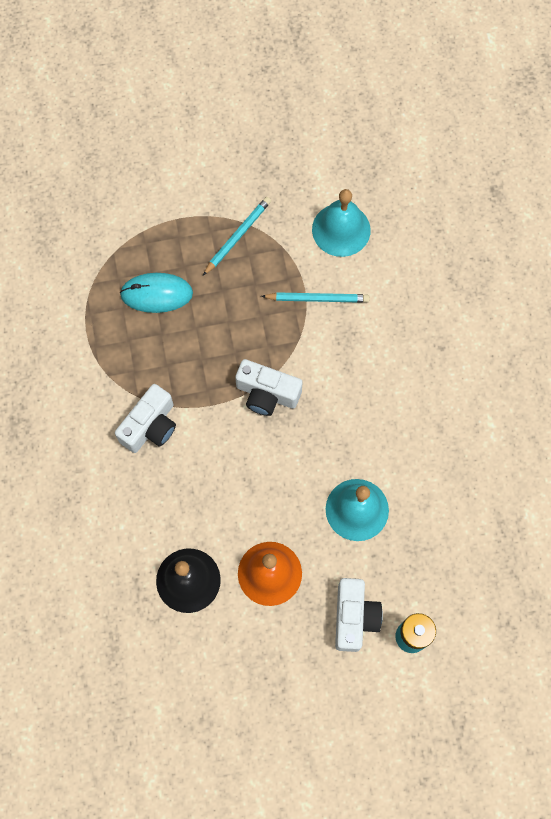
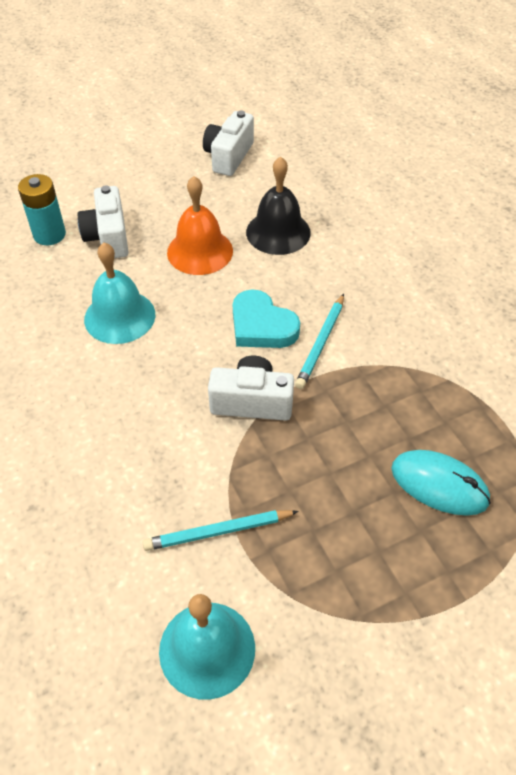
camera: 165 degrees right, 20 degrees down
(150, 426) = (374, 342): white camera -> white camera (228, 156)
(156, 294) = (439, 484): turquoise mouse -> turquoise mouse turned 45 degrees clockwise
(237, 236) = (363, 595): turquoise pencil -> turquoise pencil (321, 343)
(237, 467) = (262, 325): none -> turquoise heart

